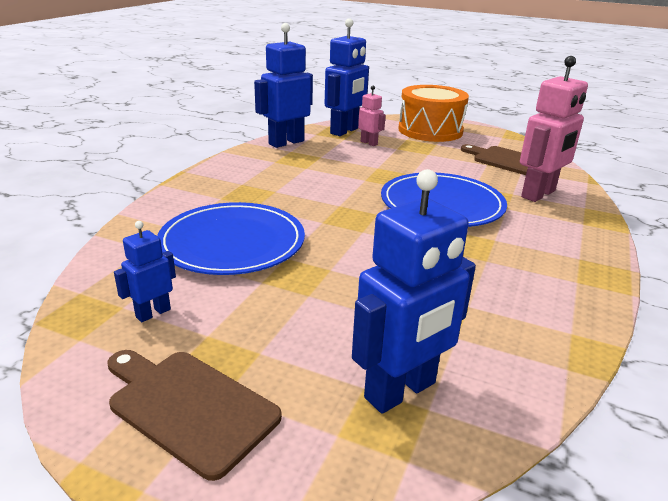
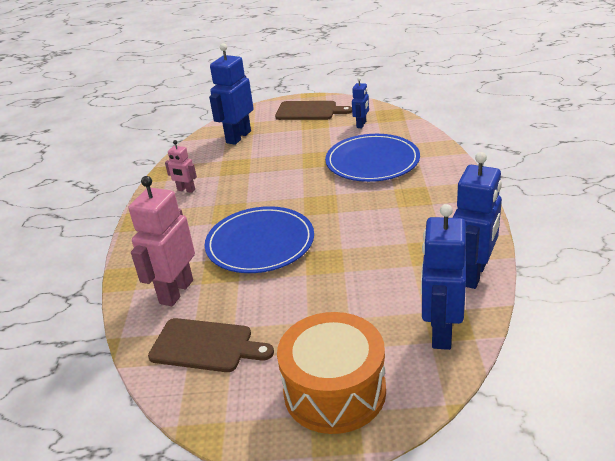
camera: 160 degrees right, 5 degrees up
(369, 143) = (388, 315): pink robot -> pink robot (186, 190)

